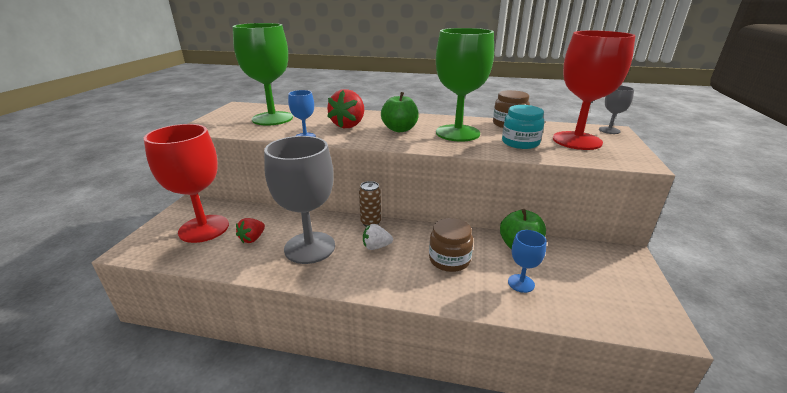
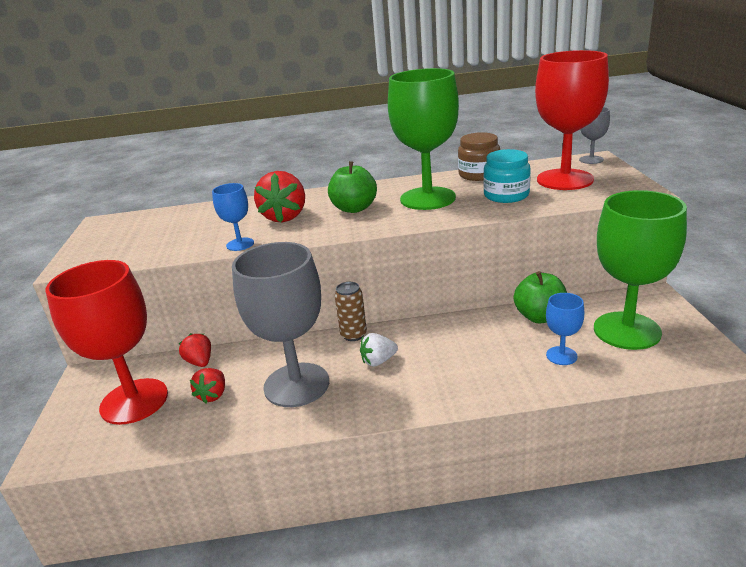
camera: 15 degrees left, 0 degrees up
(260, 214) = (200, 362): none -> red strawberry
(272, 118) = (171, 229): green goblet -> green goblet (626, 330)
(449, 259) = (471, 352): brown jar -> none

